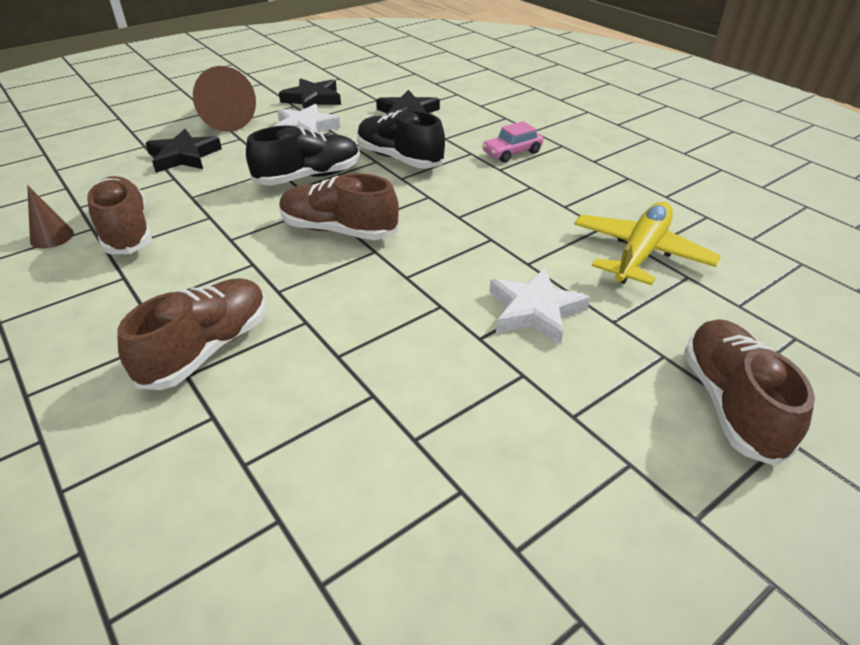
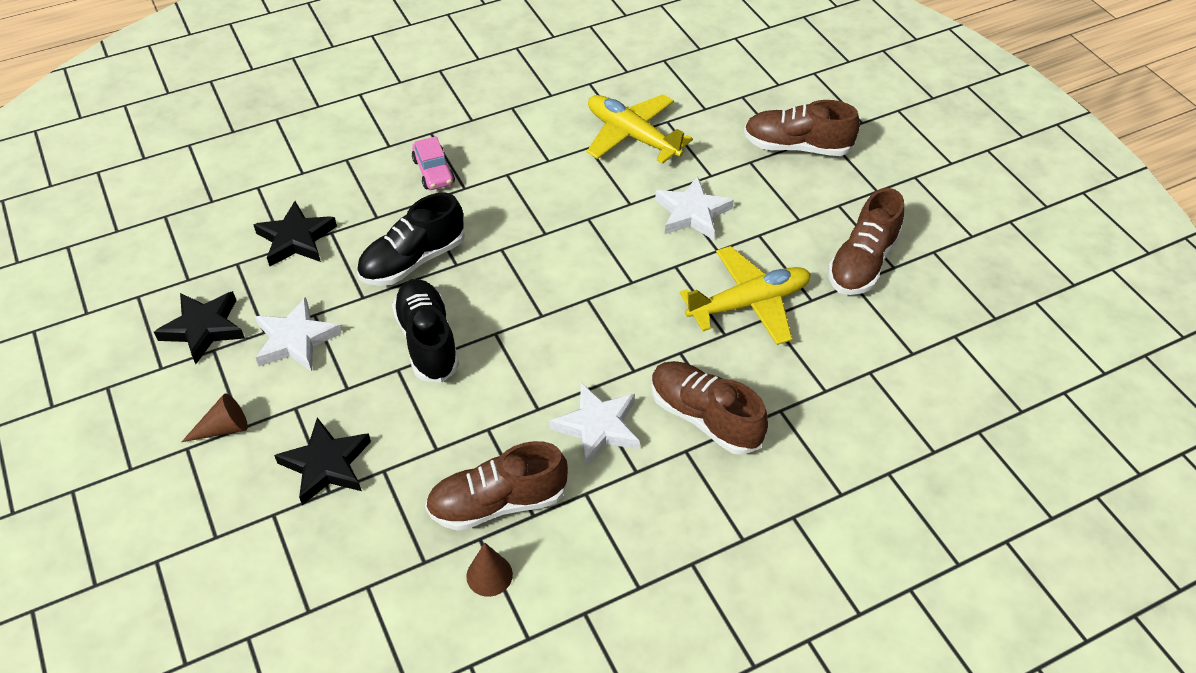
camera: 80 degrees left, 10 degrees up
(203, 275) = (597, 427): none -> white star
(223, 119) = (223, 428): brown cone -> brown cone, size x0.50
(338, 230) = (545, 322): brown shoe -> brown shoe (862, 263)
(392, 373) = (749, 303): none -> yellow plane

